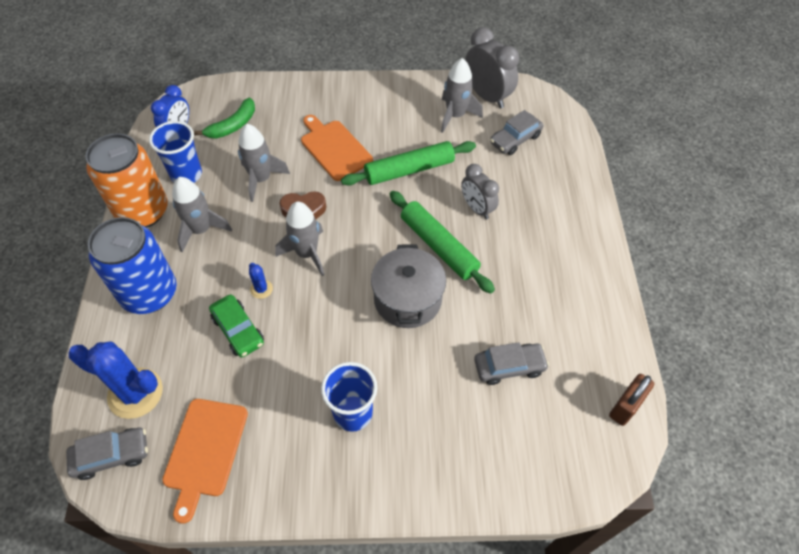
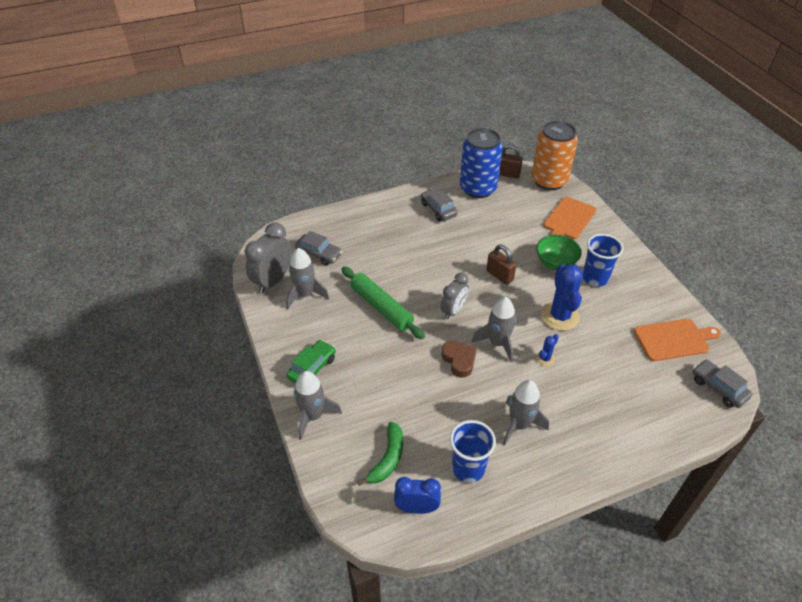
camera: 110 degrees left, 10 degrees down
(135, 393) = (673, 397): blue cactus -> blue cactus (560, 316)
(143, 211) = (528, 483): orange can -> orange can (549, 181)
(149, 293) = (598, 431): blue can -> blue can (478, 188)
(233, 126) = (387, 458): green banana -> green banana turned 90 degrees clockwise
(238, 330) = (586, 358): green car -> green car (312, 368)
(261, 179) = (442, 404): grey rocket -> grey rocket (313, 416)
(334, 148) = (380, 364): orange cutting board -> orange cutting board (568, 219)
(402, 376) = (555, 263): none -> green bowl
(407, 299) = (499, 275): grey pot -> brown padlock
(439, 246) = (446, 271): green rolling pin -> none
(477, 208) = (400, 260): grey clock -> grey clock (453, 311)
(509, 367) = (515, 220): grey car -> grey car (438, 209)

